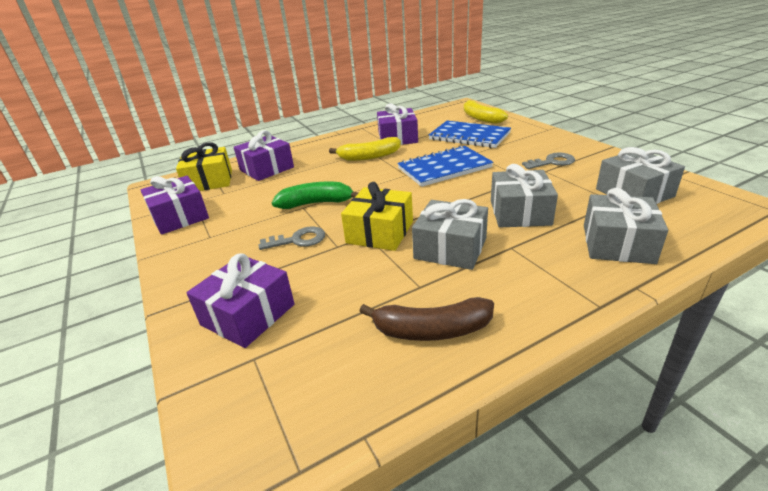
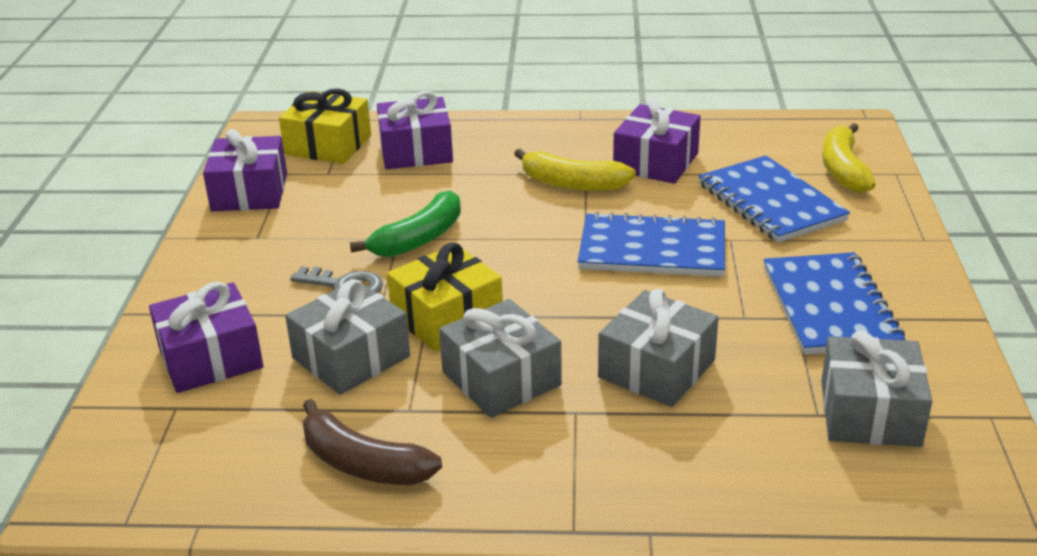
camera: 30 degrees right, 0 degrees up
(316, 203) = (419, 238): green banana -> green banana turned 105 degrees clockwise
(552, 162) = (830, 307): grey key -> blue notebook
(617, 244) = (717, 472): grey gift -> grey gift (351, 357)

